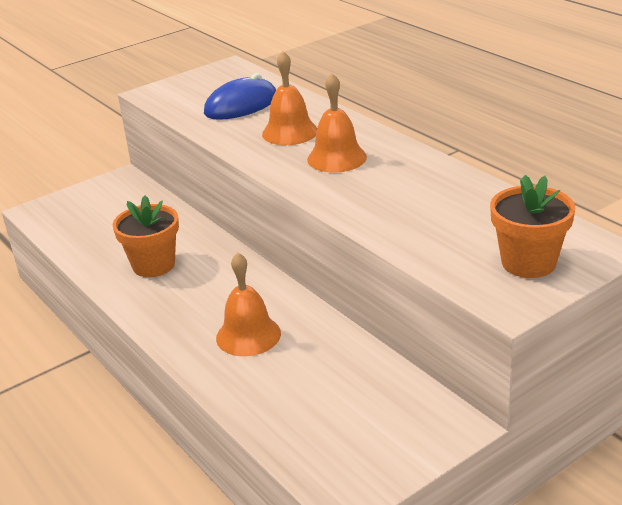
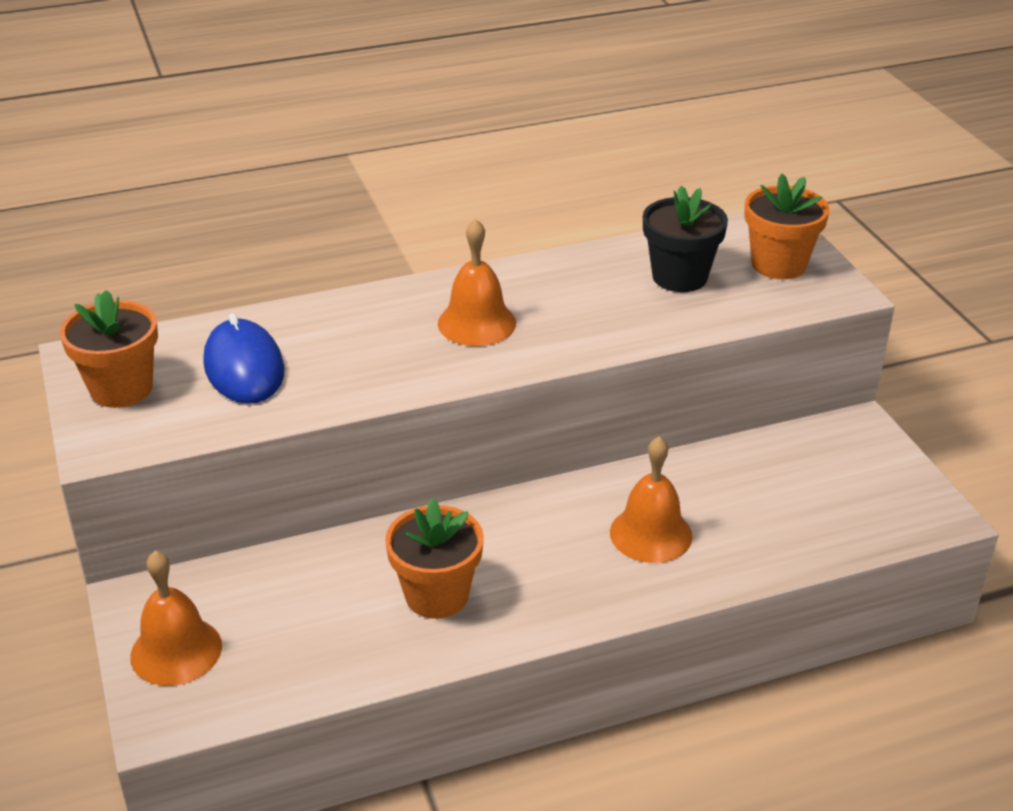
camera: 75 degrees left, 5 degrees up
(203, 83) = (121, 389): none -> orange flower pot
(290, 132) = (372, 343): orange bell -> orange bell (176, 651)
(464, 220) = (679, 277): none -> black flower pot

